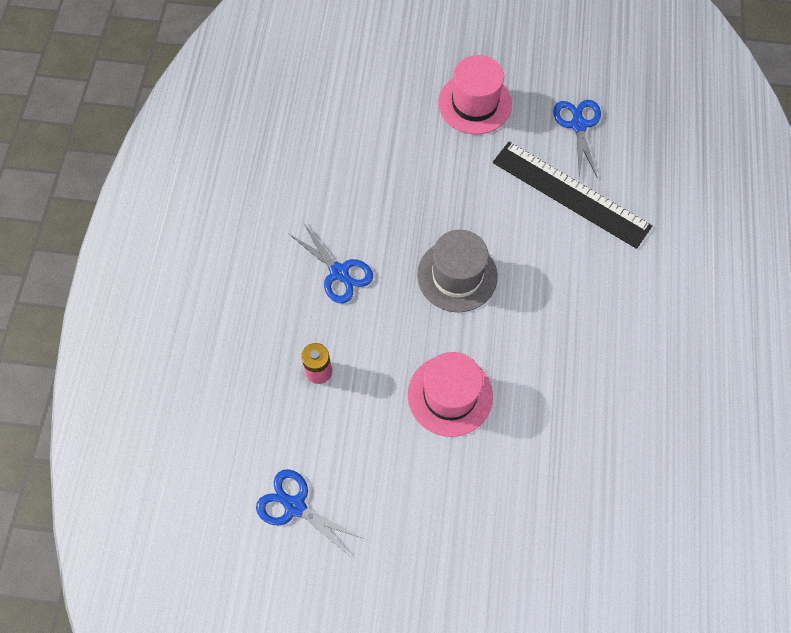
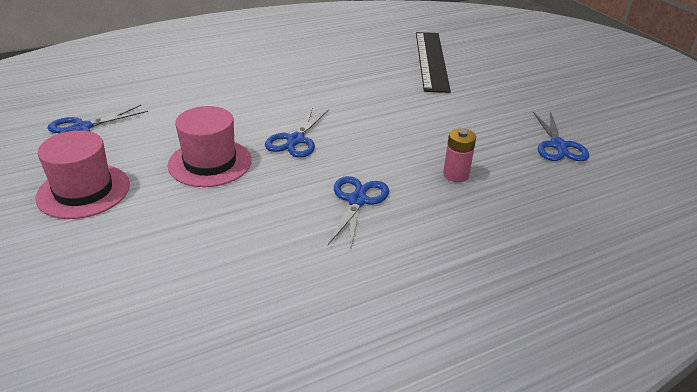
camera: 125 degrees left, 30 degrees down
(450, 395) = (397, 113): pink hat -> pink hat (210, 163)
(457, 275) = (295, 140): grey hat -> blue scissors
(570, 194) = (166, 113): black ruler -> black ruler (431, 60)

